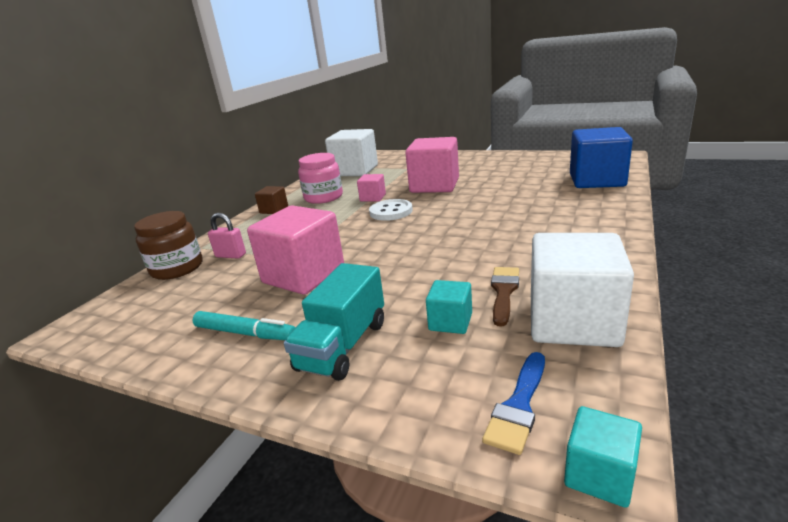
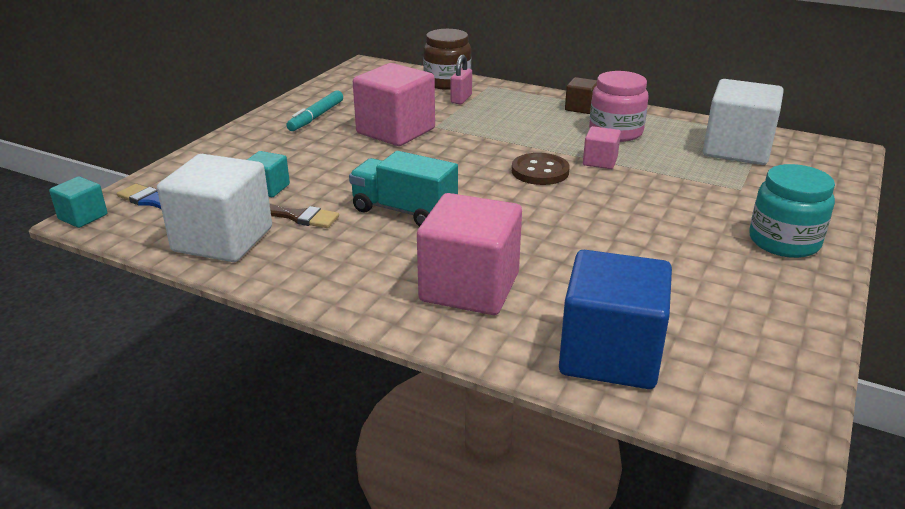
camera: 90 degrees right, 5 degrees up
(343, 346) = (271, 149): turquoise truck -> turquoise truck (404, 211)
(391, 212) = (540, 171): white button -> brown button
(434, 185) = (637, 205): pink cube -> pink cube (469, 287)
(463, 160) = (784, 241): none -> turquoise jar

